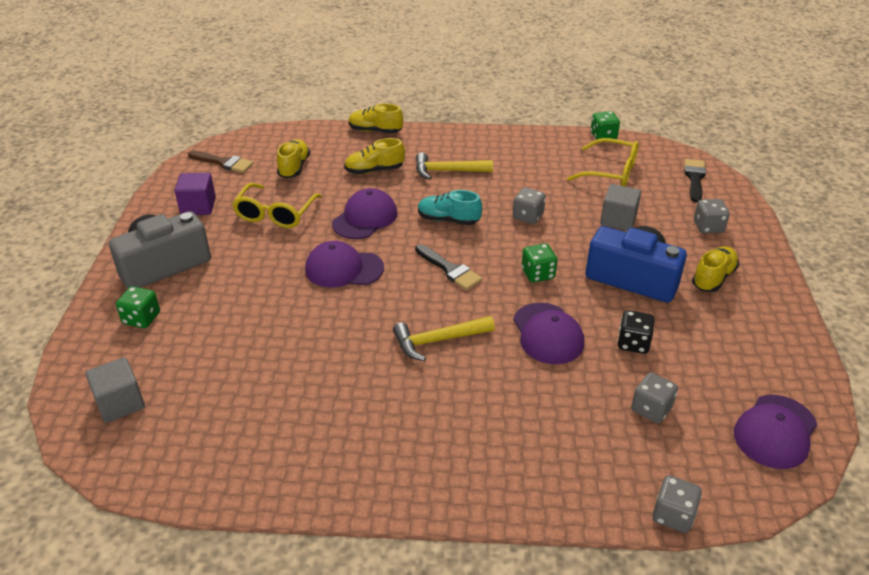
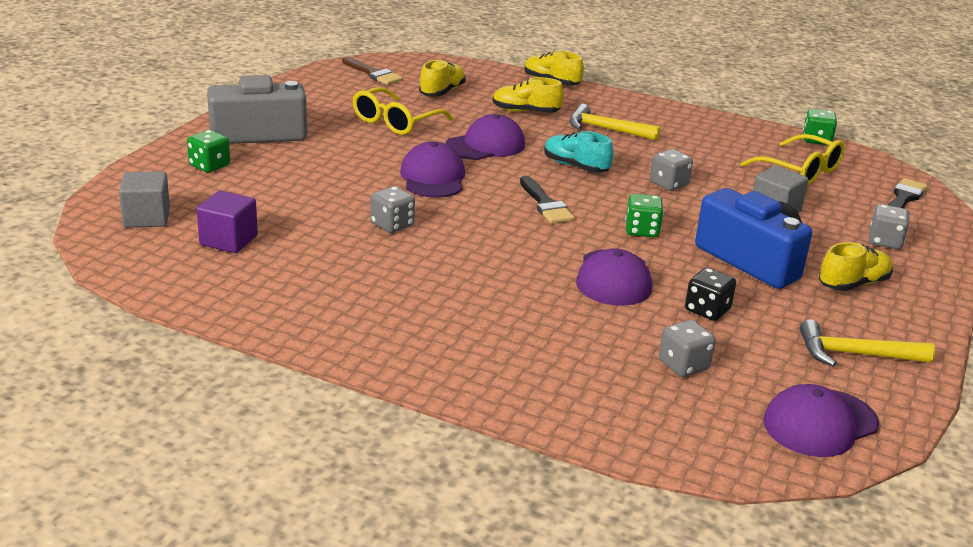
camera: 20 degrees right, 10 degrees down
(198, 206) = (323, 100): purple cube -> purple cube (228, 240)
(343, 269) = (433, 177): purple cap -> purple cap turned 60 degrees clockwise
(438, 340) = (488, 253): yellow hammer -> yellow hammer (854, 354)
(673, 515) = (638, 450): grey dice -> grey dice (392, 225)

